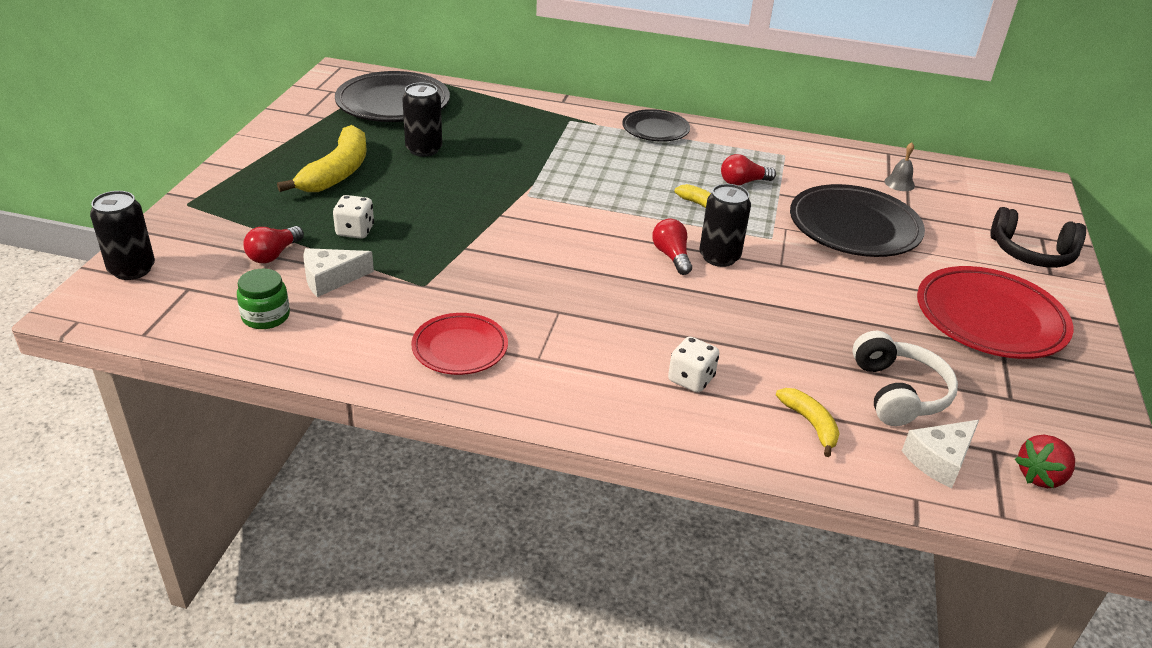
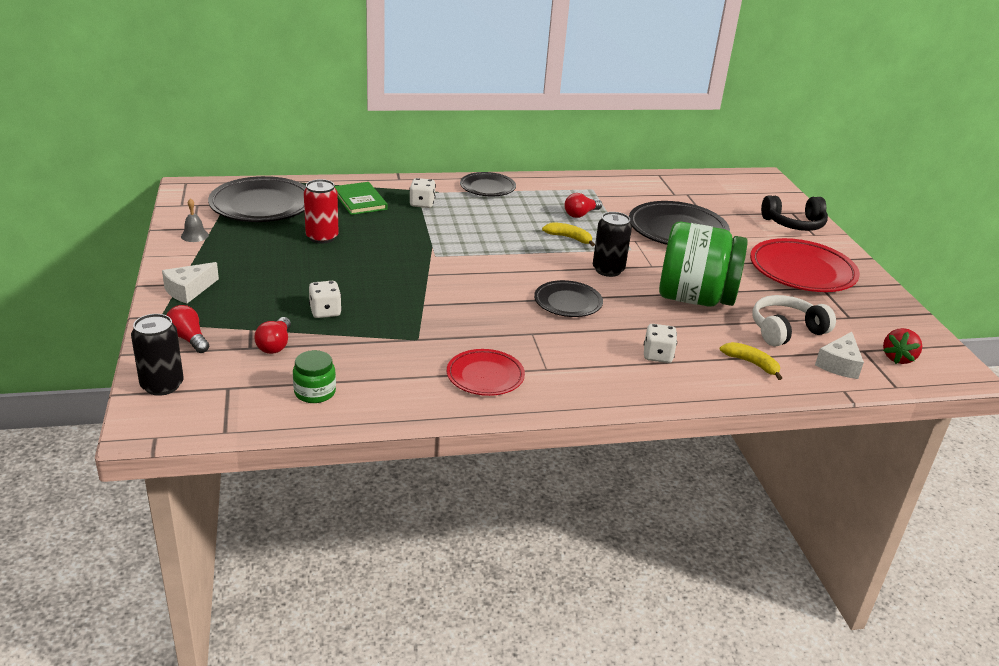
camera: 25 degrees left, 5 degrees down
(331, 279) = (340, 352): white cheese -> white cheese (188, 290)
(337, 172) = (267, 269): yellow banana -> none
(424, 149) = (322, 237): black can -> red can
(499, 117) = (360, 200): none -> green book
(564, 134) = (422, 204): none -> white dice
(634, 285) = (568, 303): none -> black plate
(671, 256) = (576, 277): red light bulb -> red light bulb (188, 339)
(803, 319) = (694, 299): none -> green jar
(898, 393) = (786, 330): white headphones -> white headphones turned 90 degrees counterclockwise
(899, 183) = (682, 194): grey bell -> grey bell (194, 235)

